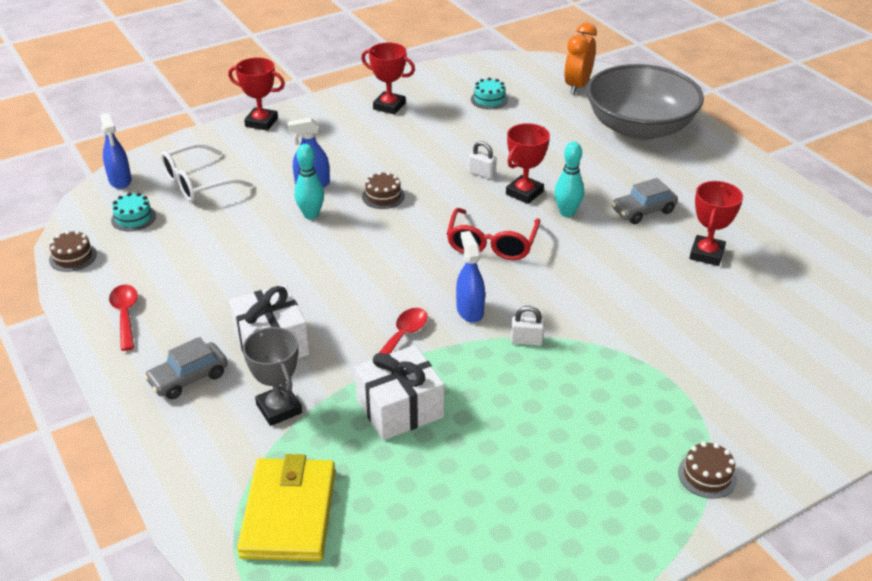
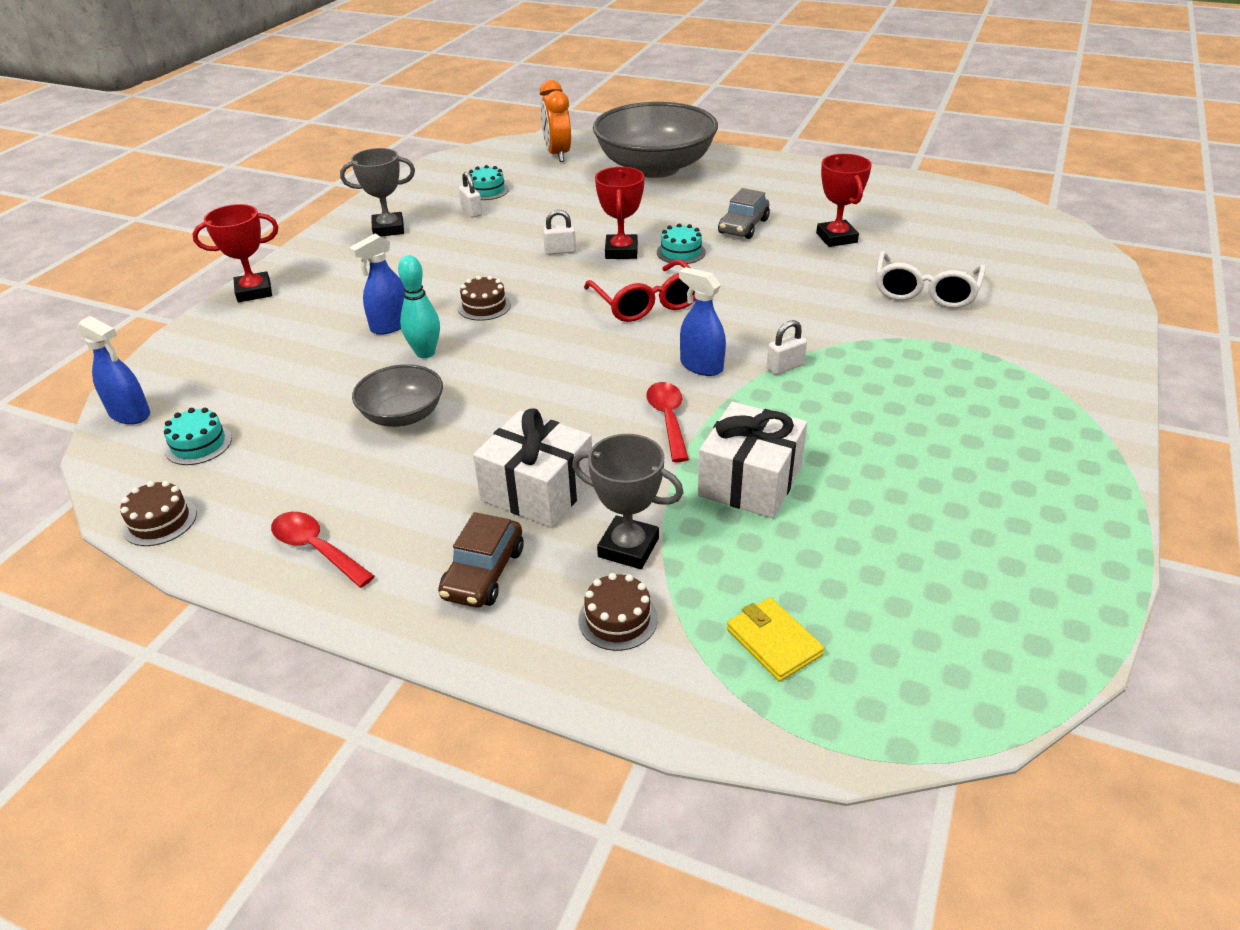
camera: 35 degrees left, 0 degrees up
(188, 378) = (483, 573): grey car -> brown car
(197, 183) = (244, 377): white glasses -> white glasses (925, 292)
(253, 253) = (403, 415): none -> grey bowl
(289, 513) = (773, 642): yellow wallet -> yellow wallet, size x0.53
(389, 106) = (388, 229): red trophy -> grey trophy
(459, 114) = (472, 212): none -> white padlock
(567, 213) = (681, 252): turquoise bowling pin -> turquoise cake
(707, 475) = (1065, 398): brown cake -> brown cake (618, 619)

